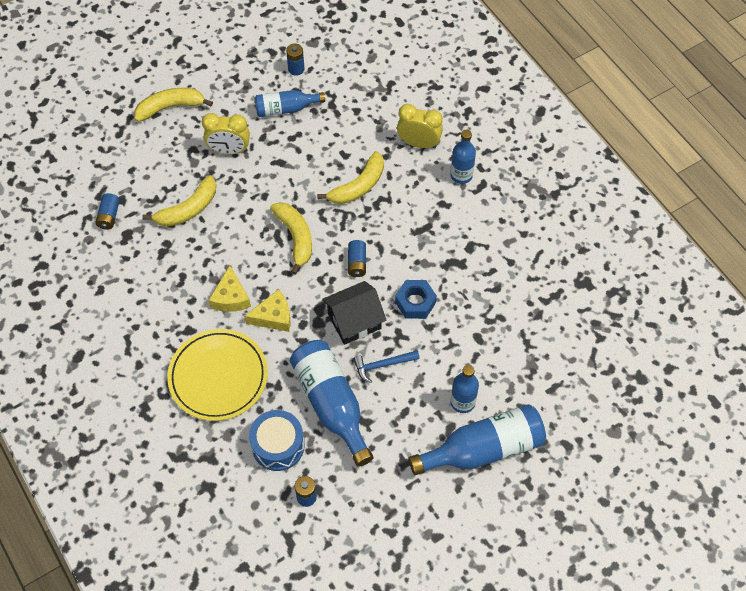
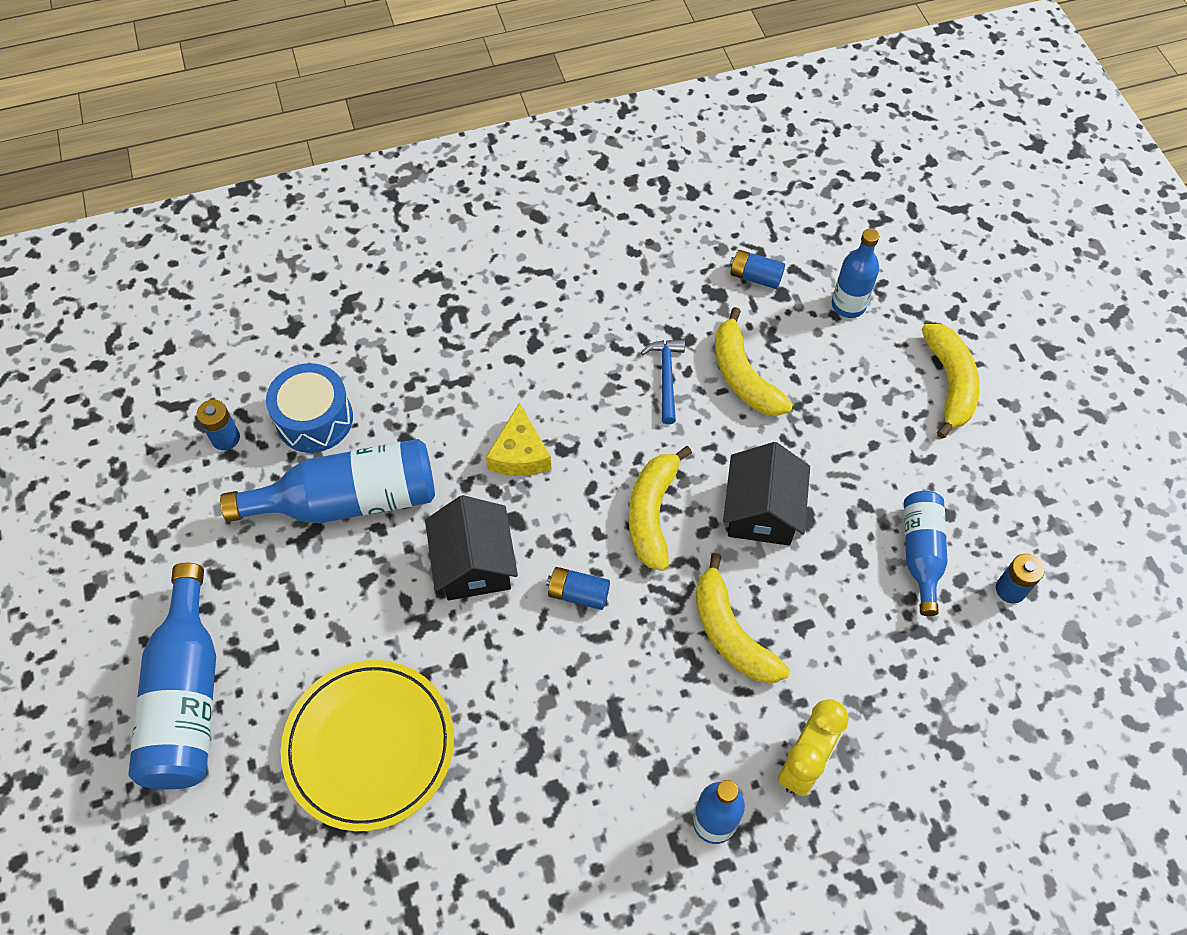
camera: 105 degrees right, 0 degrees up
(218, 377) = (447, 367): yellow plate -> yellow plate (369, 746)
(229, 150) = (846, 451): yellow clock -> none
(231, 297) = (571, 405): yellow cheese -> none
(279, 184) = (762, 511): none -> black house
(295, 237) = (652, 513): yellow banana -> yellow banana turned 105 degrees clockwise
(382, 365) = (384, 586): blue hammer -> blue hammer (666, 377)
(415, 302) = (476, 665): blue nut -> none
(462, 402) = (275, 689): blue bottle -> blue bottle (848, 305)

